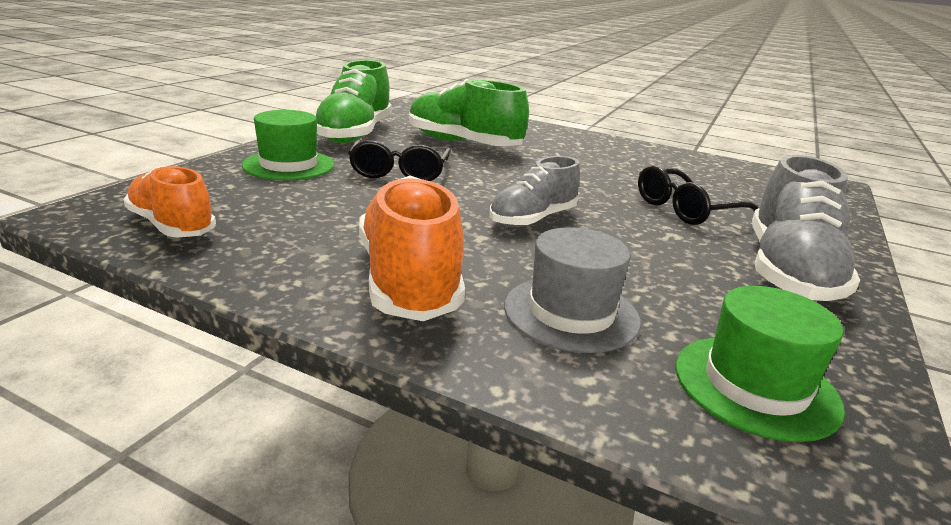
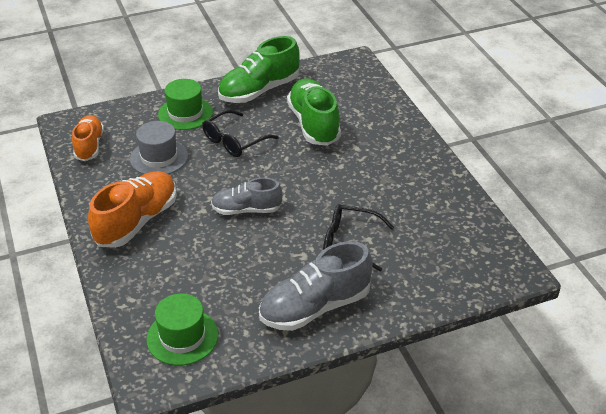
camera: 45 degrees right, 15 degrees up
(571, 313) = (171, 271): grey hat -> grey hat (159, 157)

